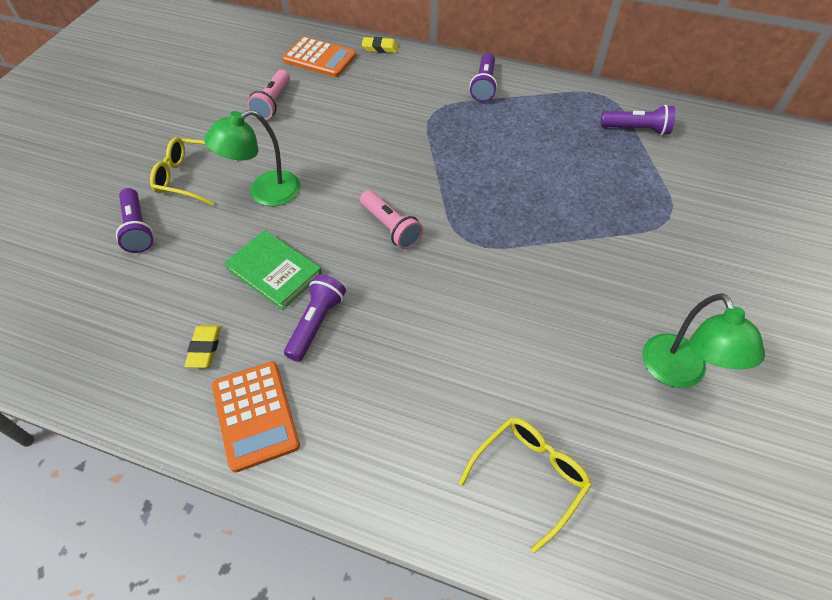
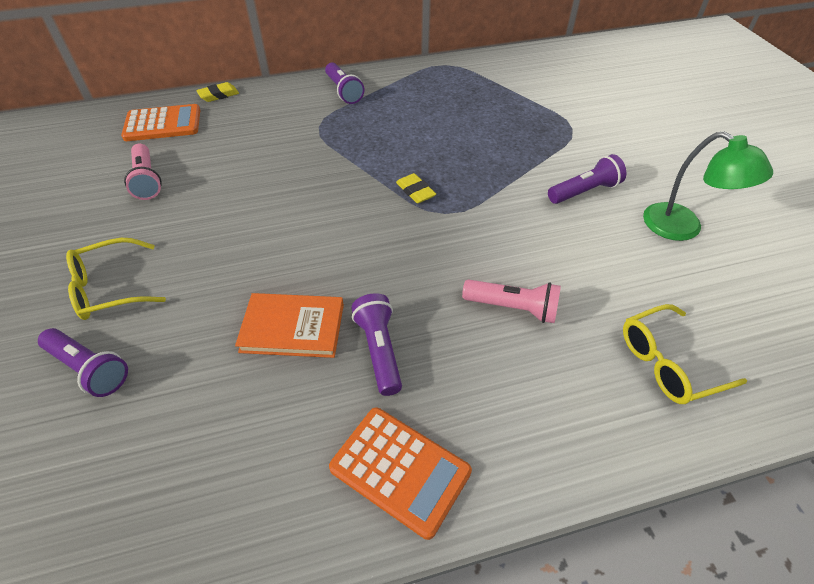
camera: 35 degrees left, 5 degrees down
(205, 348) = (285, 441): yellow eraser -> yellow eraser (415, 191)
(264, 193) = (214, 263): green lamp -> none
(274, 271) = (293, 328): green book -> orange book
(391, 227) = (370, 234): pink flashlight -> pink flashlight (513, 308)
(529, 476) = (668, 363): yellow glasses -> yellow glasses turned 120 degrees counterclockwise
(636, 129) = (491, 79): purple flashlight -> purple flashlight (584, 191)

